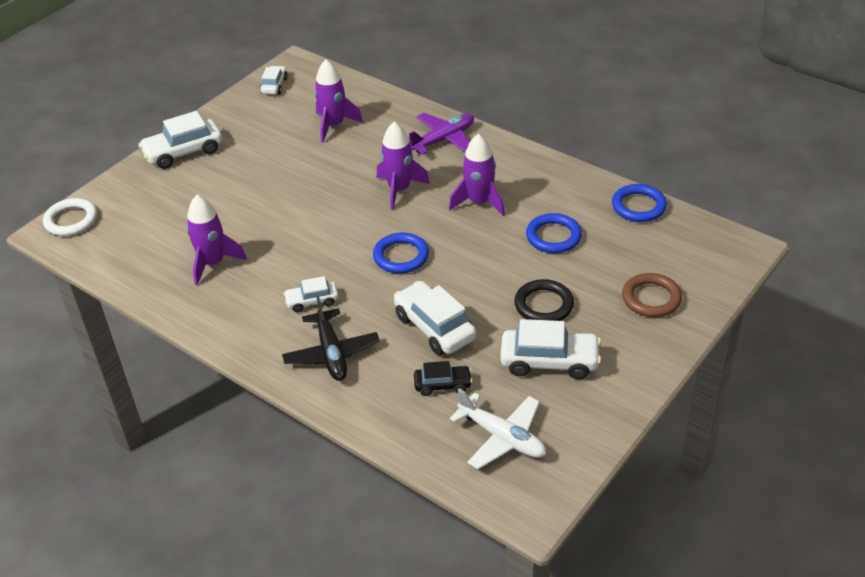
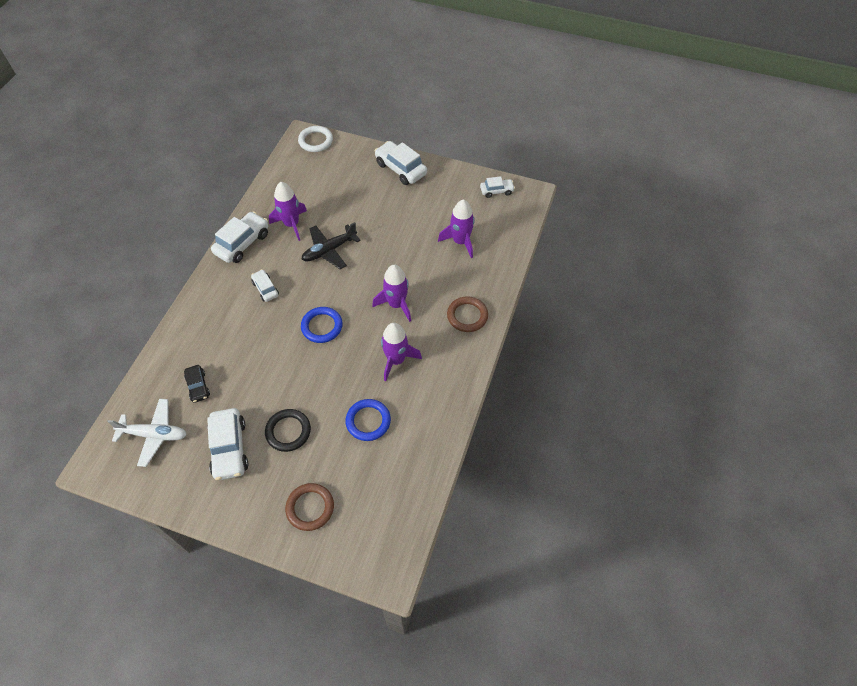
camera: 70 degrees right, 15 degrees up
(331, 353) = (219, 314): black plane -> black plane (329, 250)
(434, 327) = (252, 367): white car -> white car (242, 243)
(443, 140) = (467, 316): purple plane -> brown ring
(502, 437) = (154, 434): white plane -> white plane turned 105 degrees counterclockwise
(638, 206) = (423, 478): blue ring -> none

